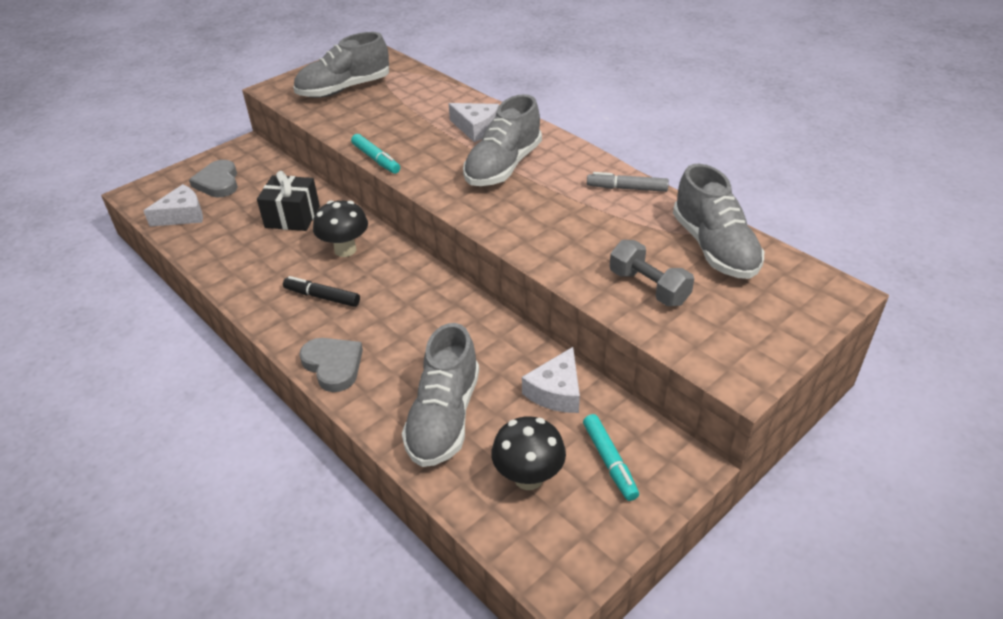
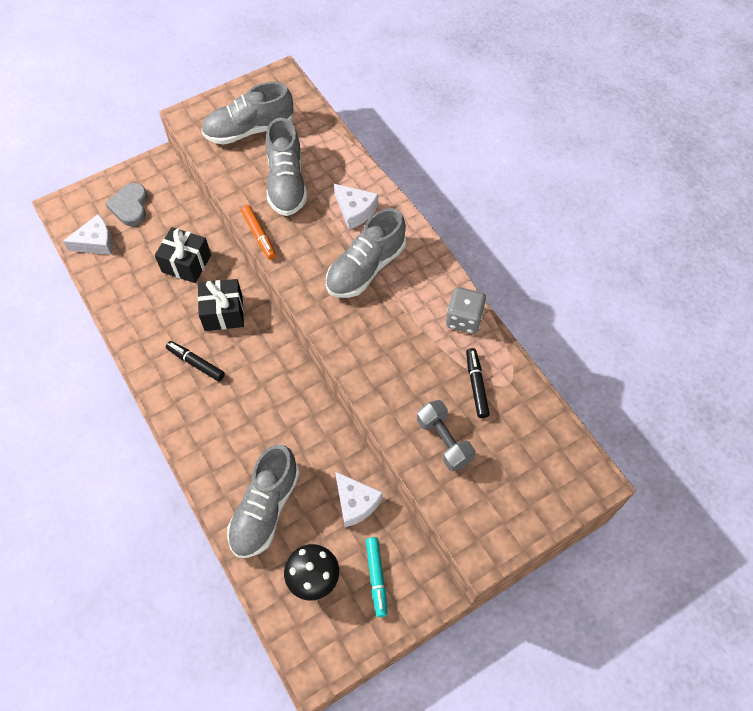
camera: 10 degrees right, 20 degrees up
(333, 365) = (192, 439): grey heart -> none
(345, 250) = (223, 313): black mushroom -> black gift
(376, 159) = (259, 235): turquoise marker -> orange marker
(556, 391) = (356, 502): white cheese -> white cheese turned 75 degrees counterclockwise
(627, 188) = (464, 319): grey marker -> grey dice
(664, 237) = (476, 385): none -> black marker
(714, 248) = (513, 407): grey shoe -> grey shoe (286, 183)

